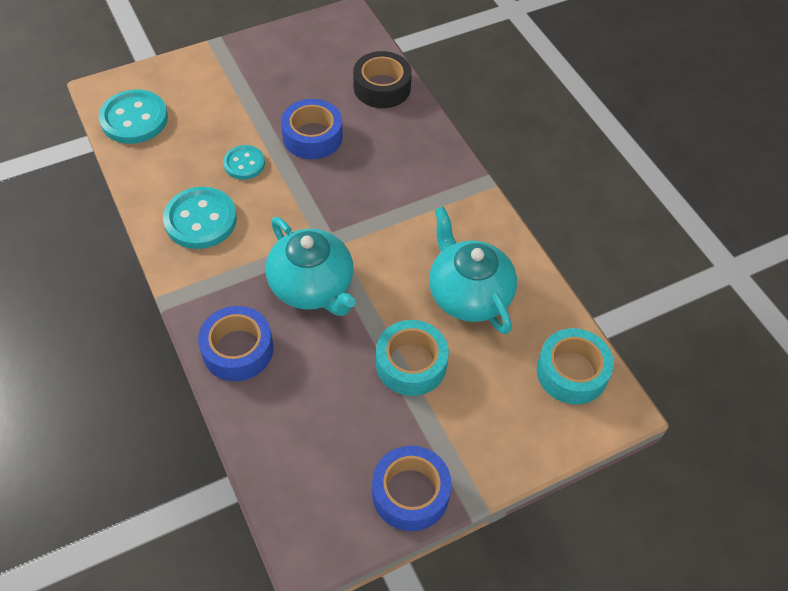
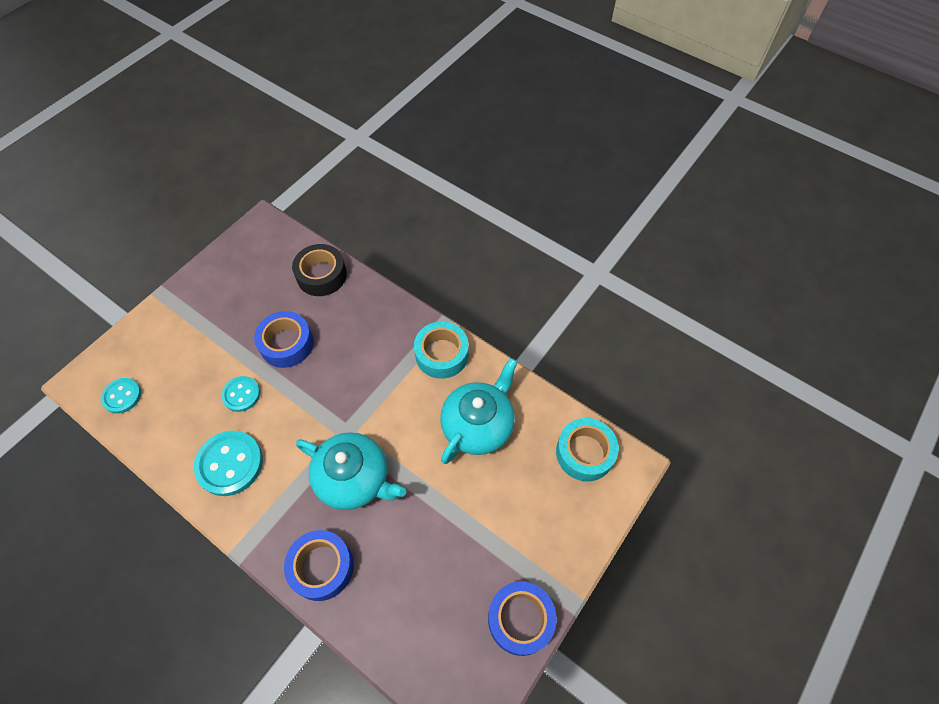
camera: 25 degrees left, 5 degrees up
(134, 119) = (122, 396): turquoise button -> turquoise button, size x0.60
(411, 364) = (465, 507): turquoise tape -> turquoise tape (442, 354)
(468, 294) = (478, 425): turquoise teapot -> turquoise teapot turned 90 degrees clockwise

